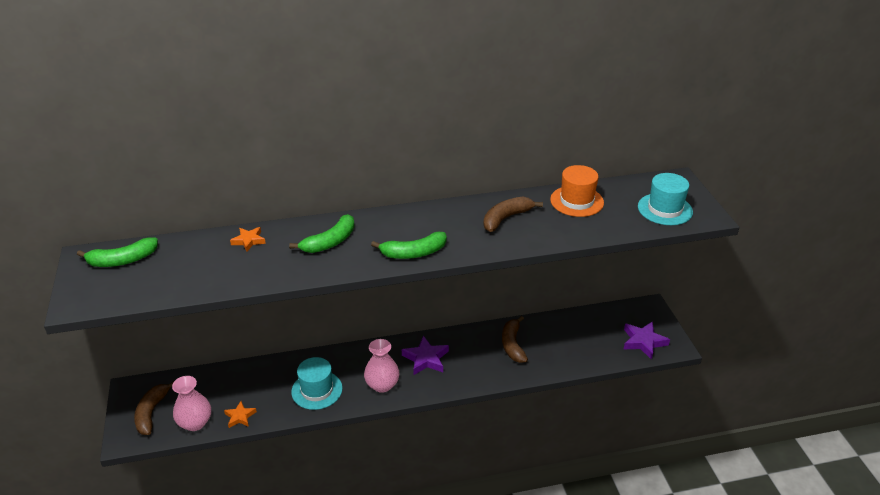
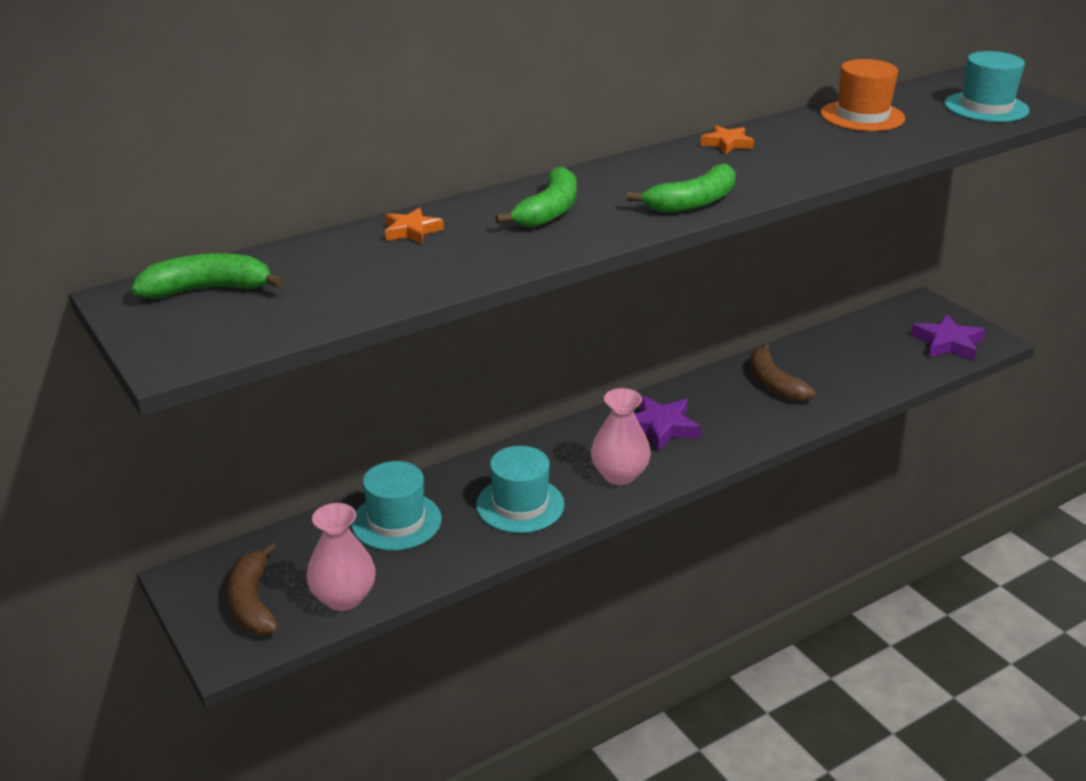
camera: 20 degrees left, 5 degrees down
(122, 260) = (207, 290): green banana -> green banana turned 150 degrees counterclockwise
(240, 416) = (417, 570): orange star -> orange star (727, 144)
(248, 382) = (396, 521): none -> turquoise hat
(506, 218) = (785, 147): brown banana -> none

